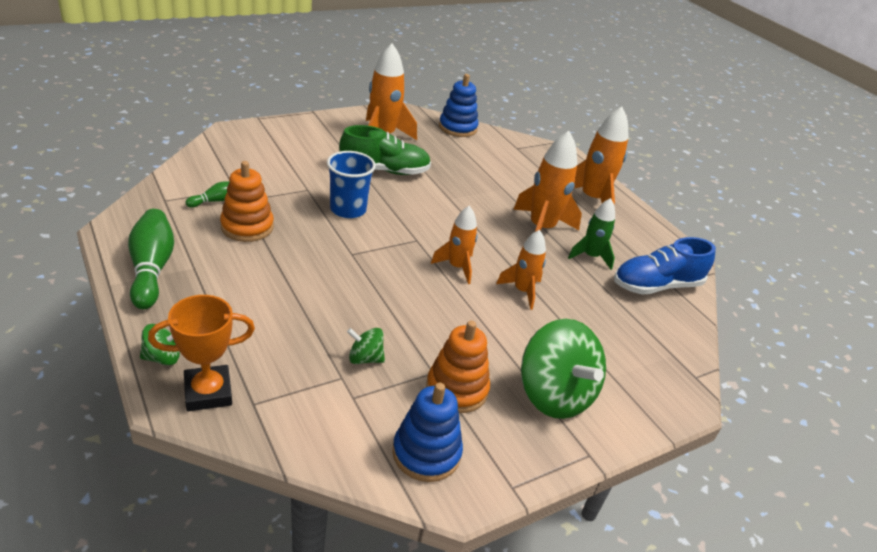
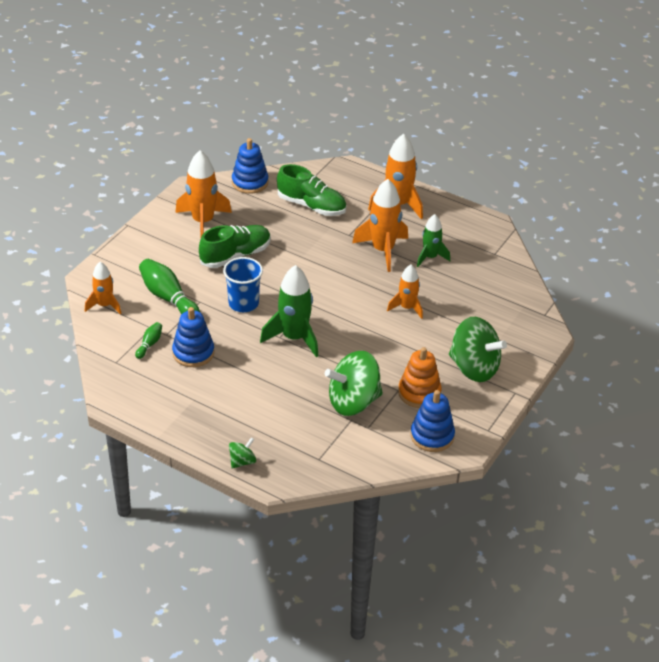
camera: 25 degrees left, 5 degrees up
(152, 269) = (170, 414): green bowling pin -> green bowling pin (168, 298)
(208, 392) = (289, 466): orange trophy -> none
(247, 227) = (193, 353): orange stacking toy -> blue stacking toy
(365, 358) = (353, 402): green spinning top -> green spinning top, size x2.17
(366, 261) = (294, 338): none -> green rocket
(457, 267) = (353, 311): orange rocket -> orange rocket (105, 305)
(500, 165) = (311, 206): none -> green shoe
(656, 285) = (485, 259): blue shoe -> none

